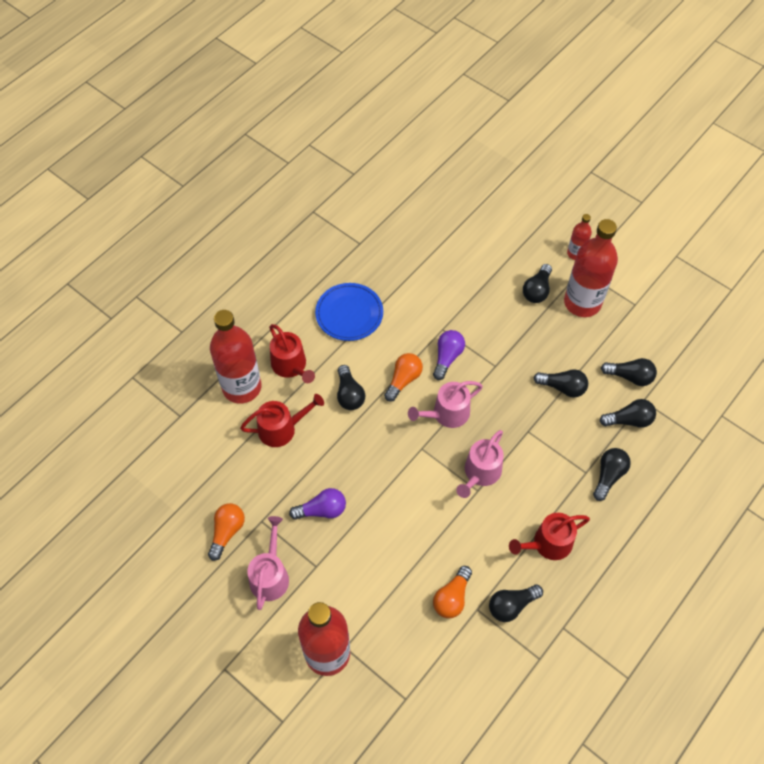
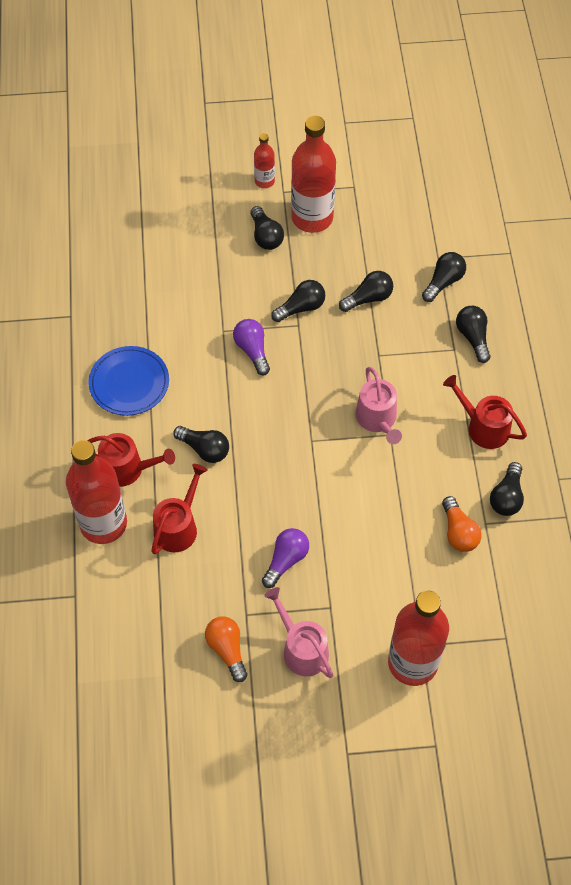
camera: 45 degrees left, 0 degrees up
(403, 380) = (236, 399): orange light bulb -> none
(447, 414) = (301, 396): pink watering can -> none
(548, 543) = (484, 427): red watering can -> red watering can turned 105 degrees clockwise
(630, 376) = (409, 247): black light bulb -> black light bulb (301, 308)

